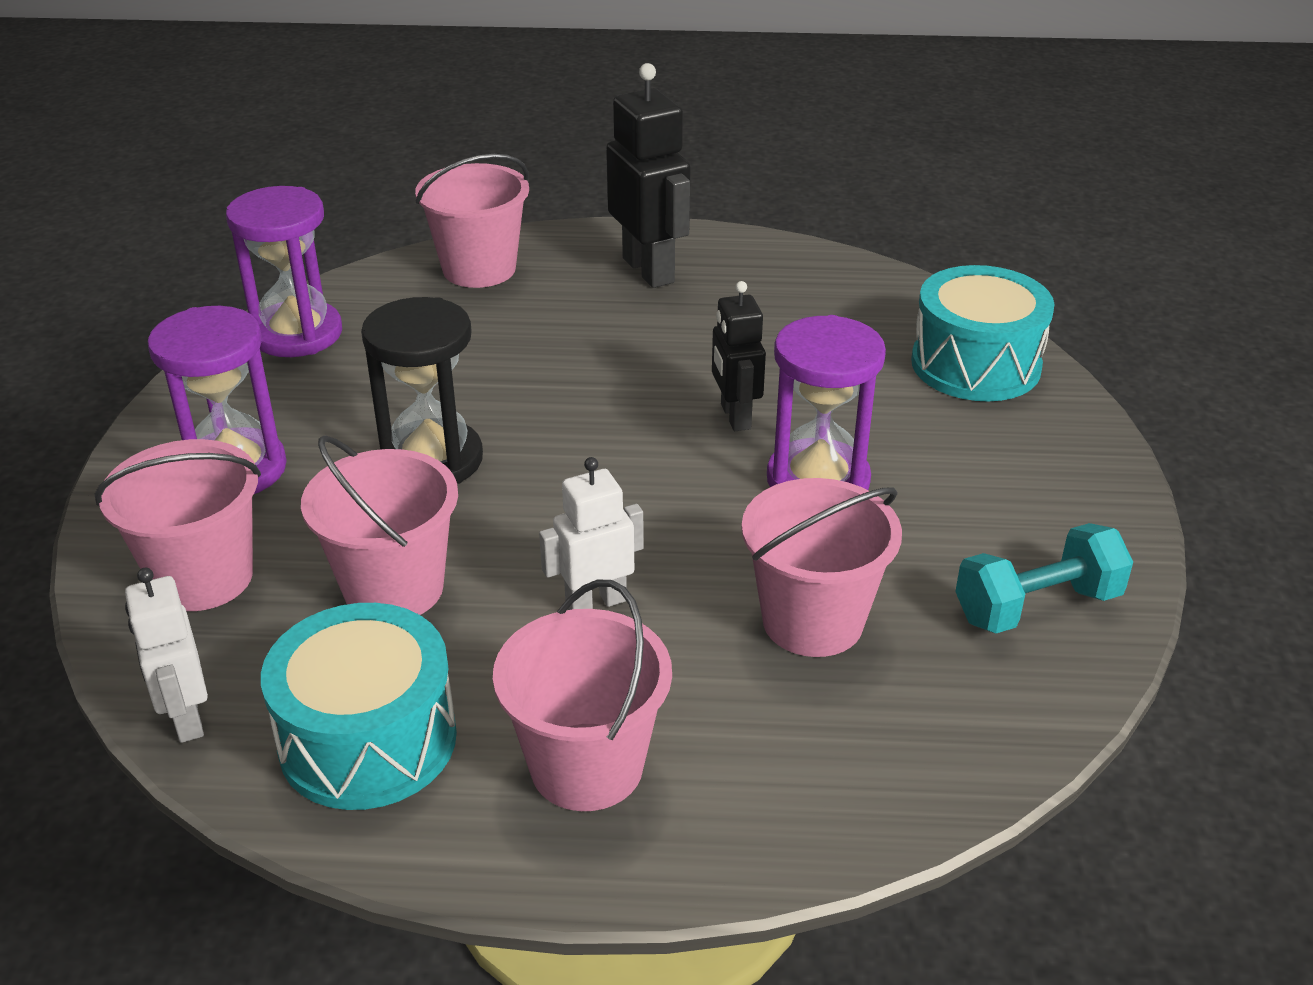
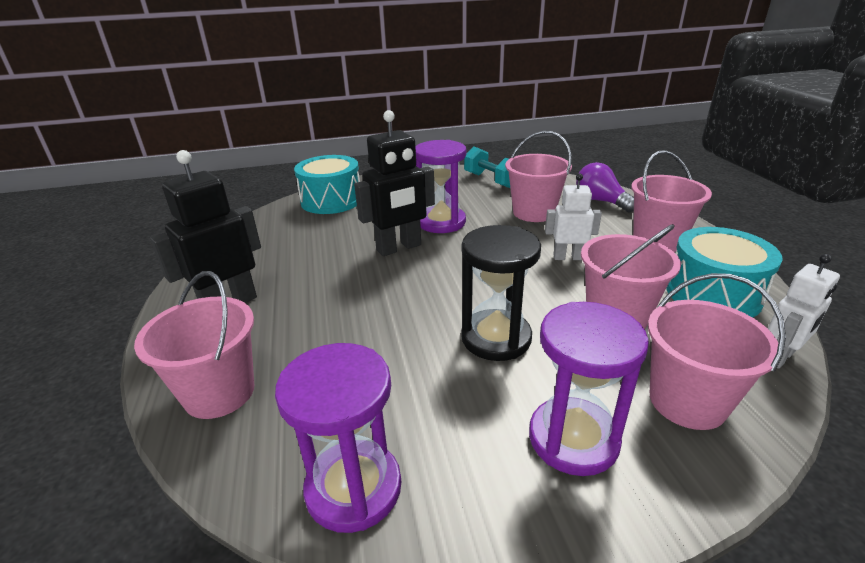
camera: 105 degrees left, 5 degrees down
(595, 602) = (568, 257): white robot -> white robot turned 135 degrees clockwise
(735, 417) = (399, 248): black robot -> black robot, size x1.61
(834, 765) = (601, 201): none -> purple light bulb

